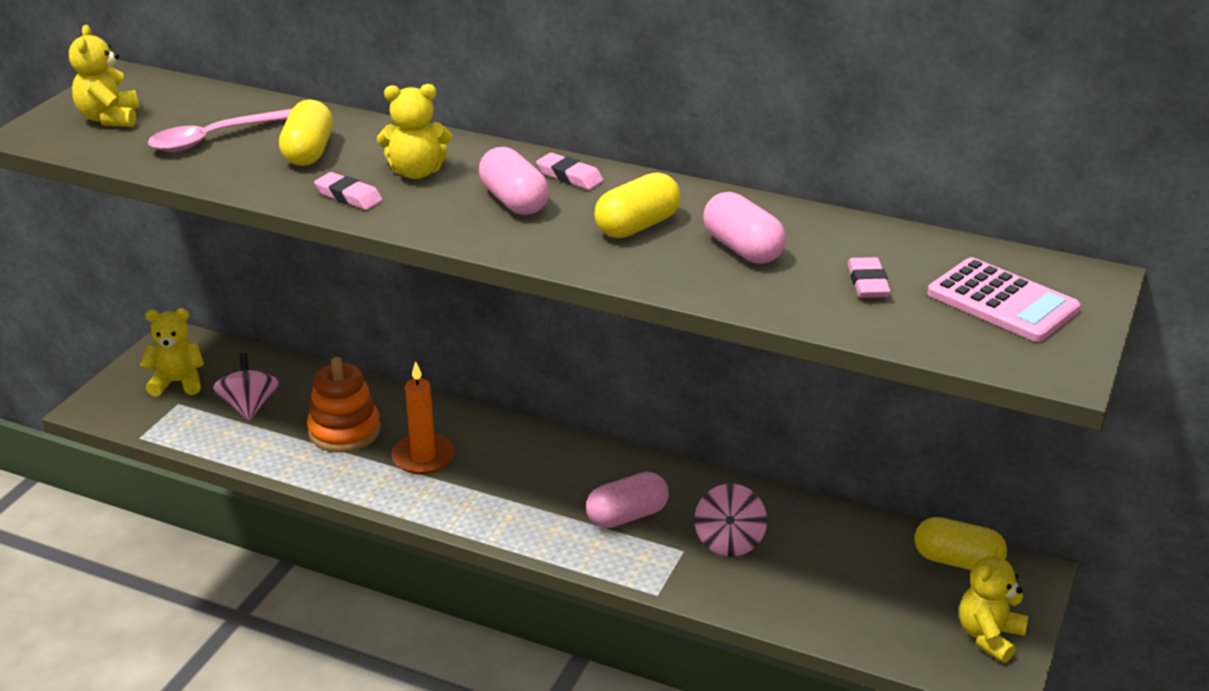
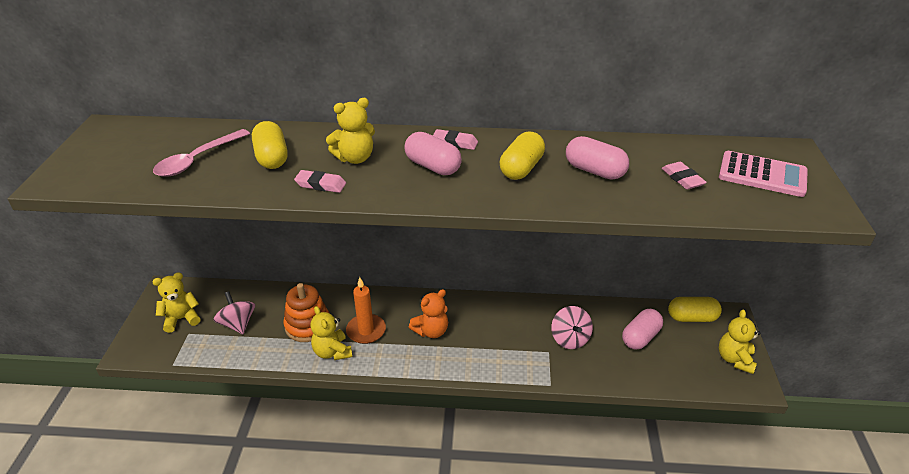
camera: 20 degrees left, 5 degrees up
(109, 118) = (110, 159): yellow teddy bear -> yellow teddy bear (332, 352)
(519, 480) = (431, 331): none -> orange teddy bear
(627, 516) = (505, 338): pink capsule -> pink capsule (640, 337)

